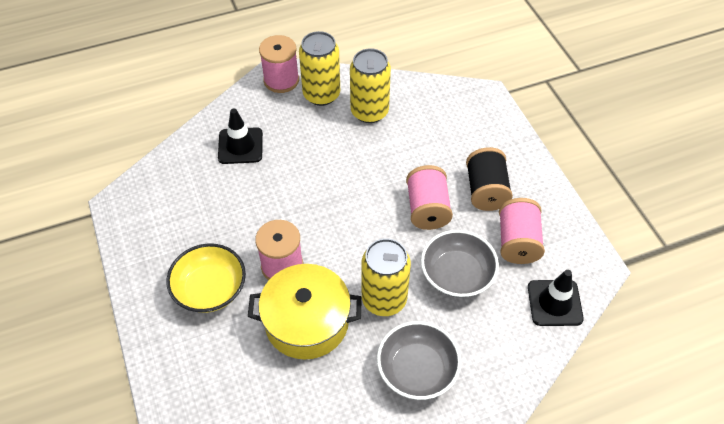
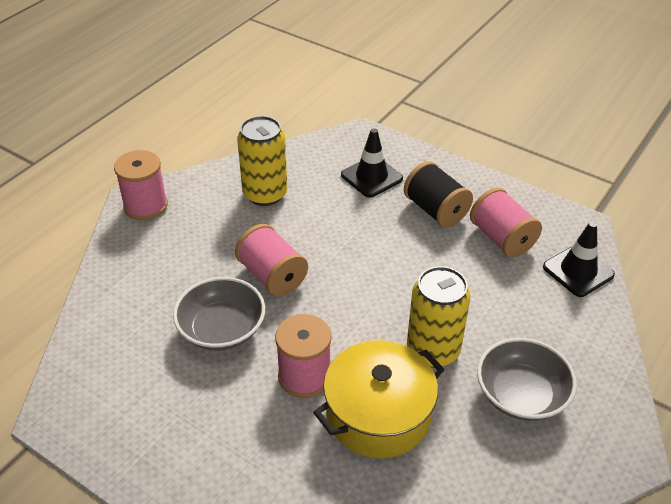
camera: 35 degrees left, 10 degrees down
(210, 289) = (246, 443): yellow bowl -> none
(240, 146) = (155, 286): black traffic cone -> black traffic cone (371, 177)
(321, 94) = (201, 200): yellow can -> none
(427, 209) = (398, 251): pink spool -> pink spool (272, 276)
(457, 275) = (477, 292): grey bowl -> grey bowl (222, 329)

